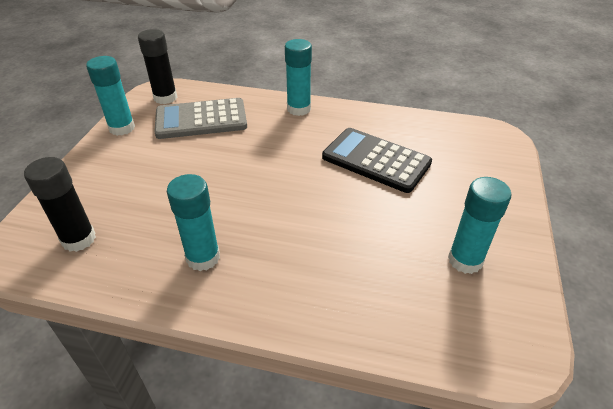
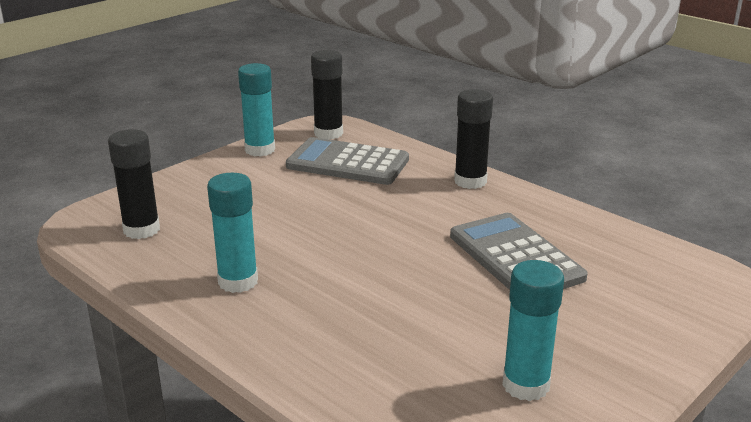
camera: 30 degrees right, 15 degrees down
(298, 109) = (470, 181): turquoise glue stick -> black glue stick
(376, 160) = (515, 257): black calculator -> grey calculator

